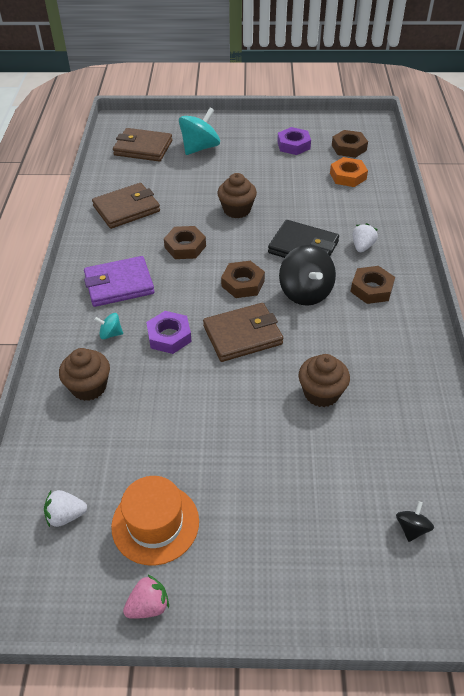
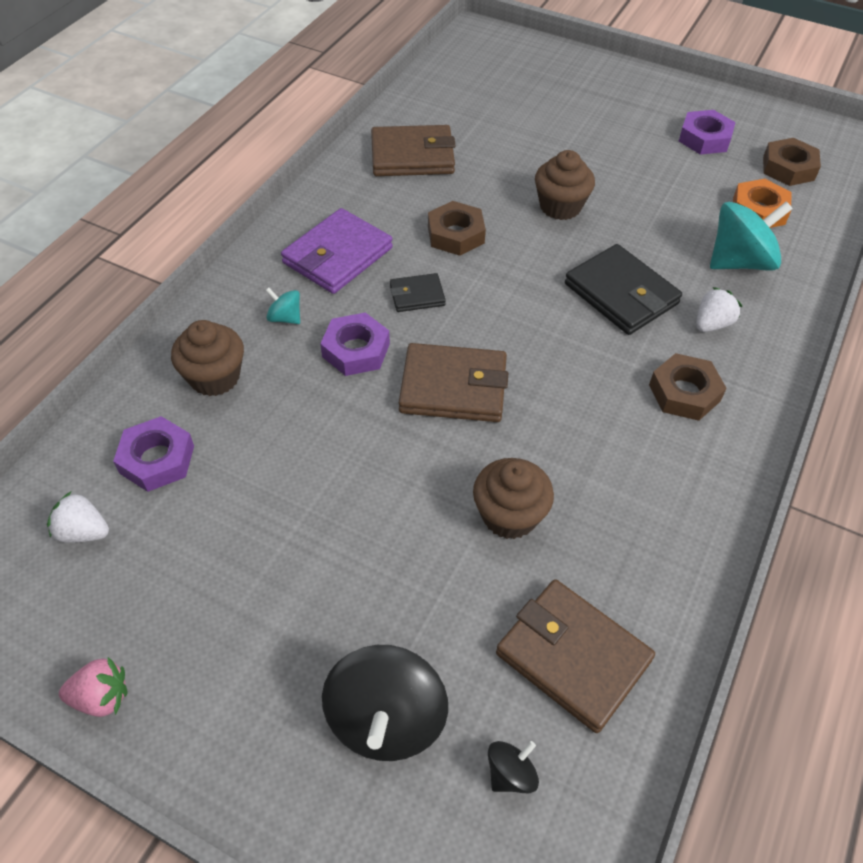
camera: 25 degrees right, 5 degrees up
(85, 451) = (157, 459): none -> purple nut
(119, 284) = (337, 255): purple wallet -> purple wallet turned 60 degrees counterclockwise
(143, 148) = (487, 79): brown wallet -> brown wallet (573, 657)
(155, 523) = (178, 594): orange hat -> none
(185, 290) = (417, 295): none -> black wallet
(200, 148) = (565, 102): turquoise spinning top -> turquoise spinning top (739, 262)
(243, 283) = (501, 314): brown nut -> none
(305, 292) = (581, 360): black spinning top -> black spinning top (386, 719)

